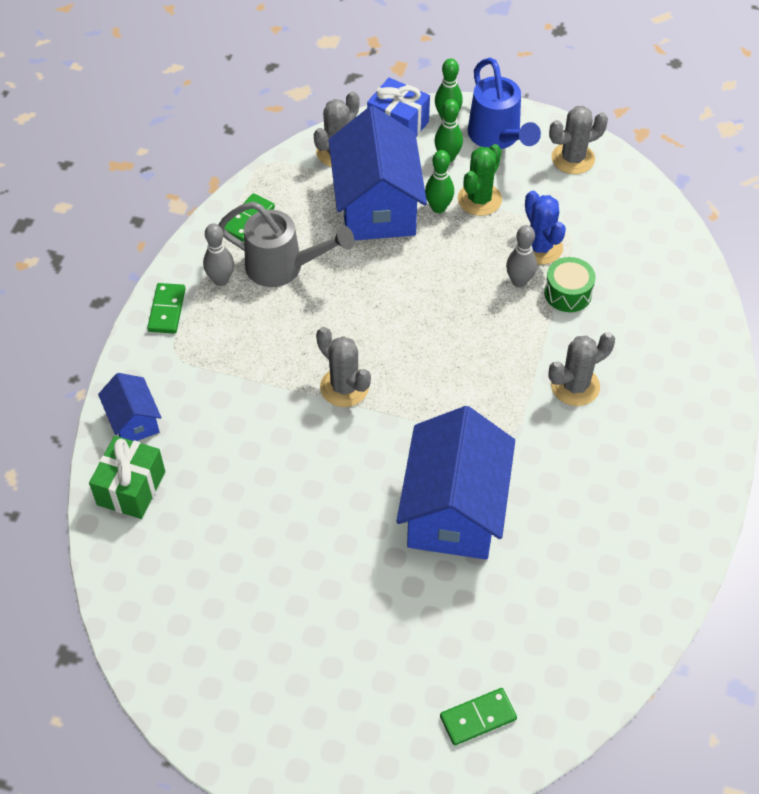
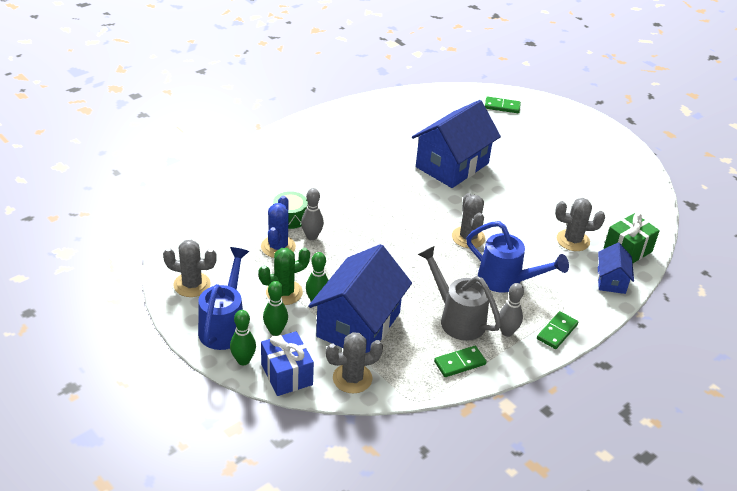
camera: 150 degrees left, 15 degrees down
(259, 347) = (507, 281): none -> blue watering can
(575, 386) = (337, 179): grey cactus -> grey cactus (573, 240)

